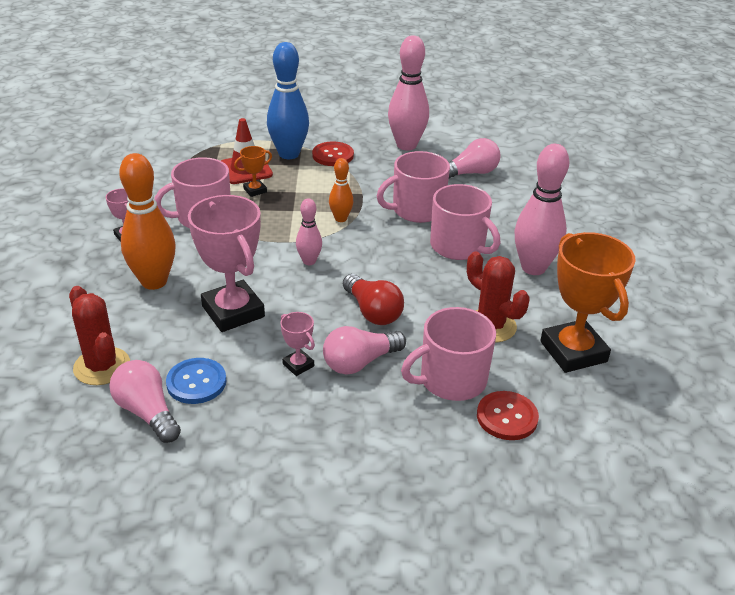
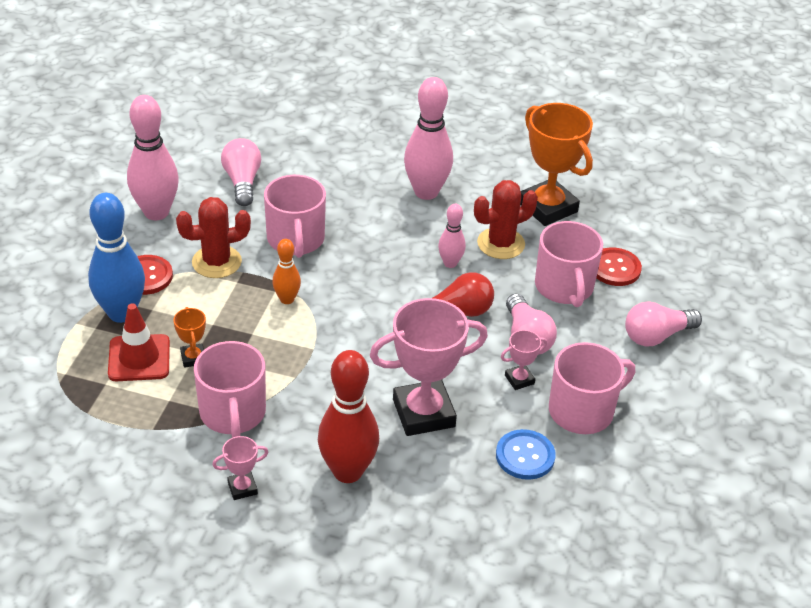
camera: 75 degrees left, 5 degrees up
(102, 366) = (482, 528): red cactus -> red cactus (216, 262)
(147, 412) = (558, 497): pink light bulb -> pink light bulb (656, 336)
(154, 282) = (347, 471): orange bowling pin -> red bowling pin
(309, 261) = (357, 340): pink bowling pin -> pink bowling pin (450, 263)
(459, 246) = (373, 228): pink mug -> pink mug (583, 410)
(573, 351) = (547, 207): orange trophy -> orange trophy turned 60 degrees clockwise

